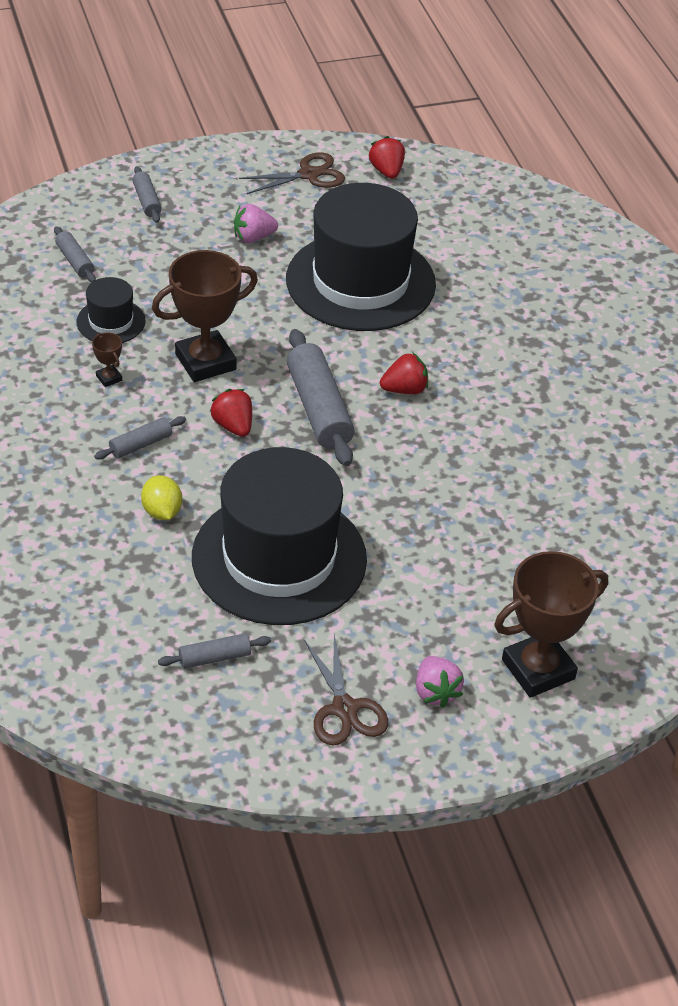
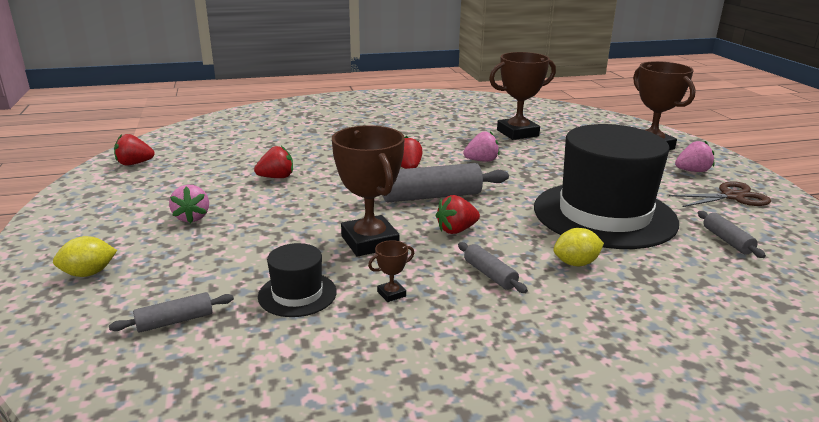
camera: 85 degrees left, 20 degrees down
(147, 201) = (89, 273): grey rolling pin -> yellow lemon
(308, 175) = (113, 192): brown scissors -> none
(360, 282) = (276, 177): black hat -> red strawberry
(441, 461) = (481, 161): none -> pink strawberry
(566, 512) = (517, 133): none -> brown trophy

